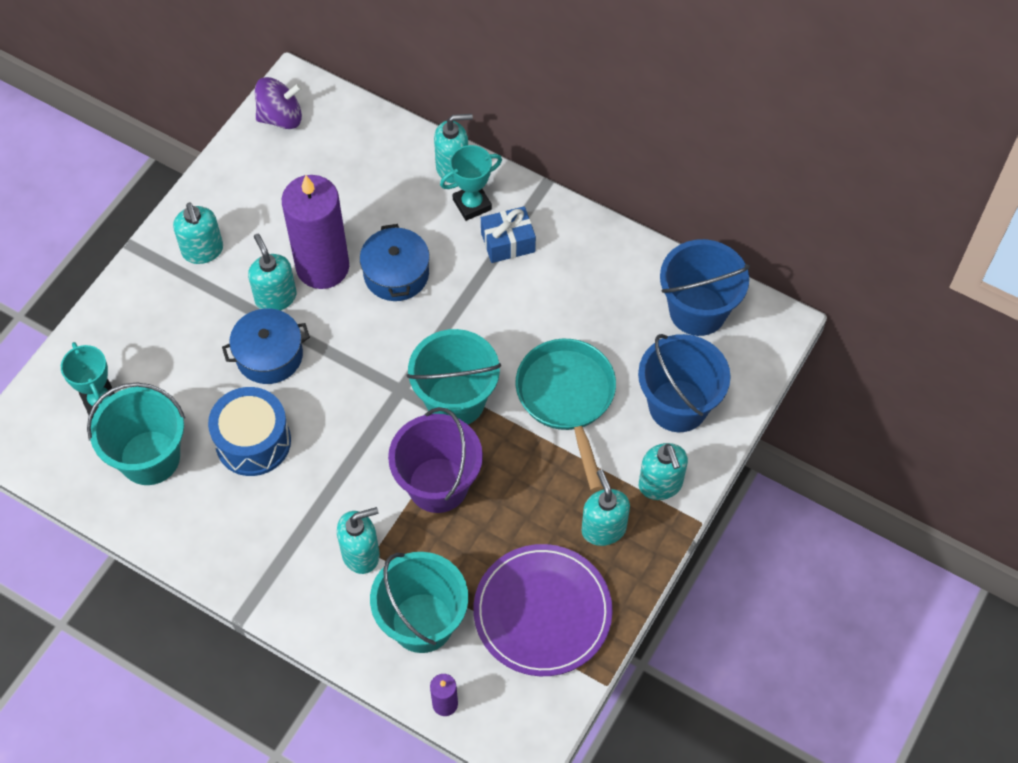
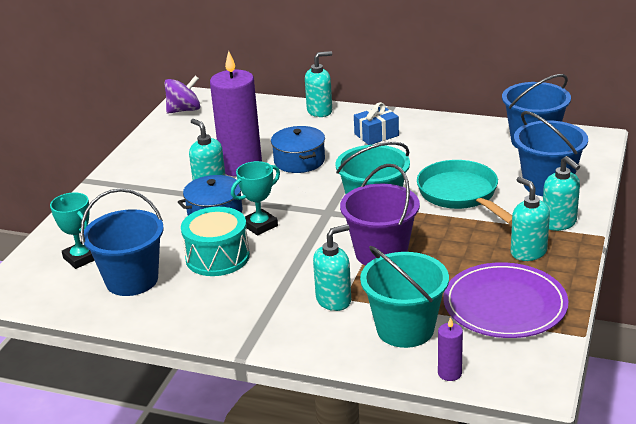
camera: 10 degrees left, 30 degrees down
(150, 457) = (132, 280): turquoise bucket -> blue bucket
(203, 251) = (144, 174): turquoise soap dispenser -> none
(253, 441) = (217, 257): blue drum -> turquoise drum
(472, 204) = (341, 123): turquoise trophy -> turquoise trophy (260, 225)

